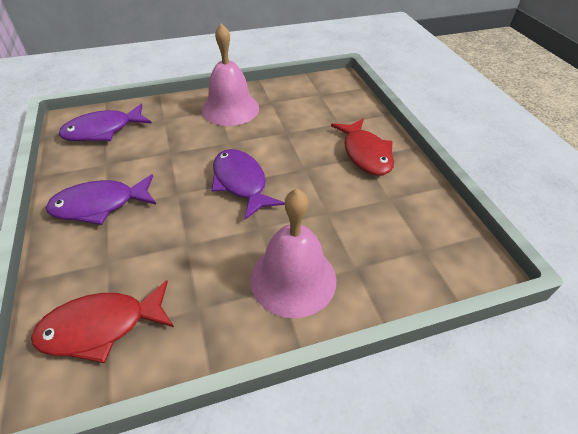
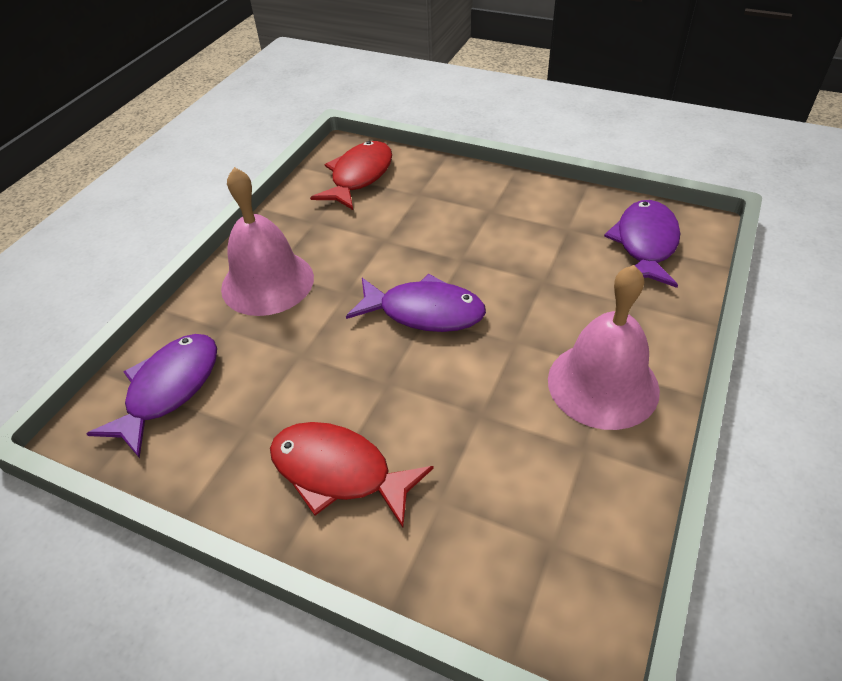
camera: 135 degrees right, 0 degrees up
(100, 205) = (498, 208): purple fish -> purple fish (169, 390)

